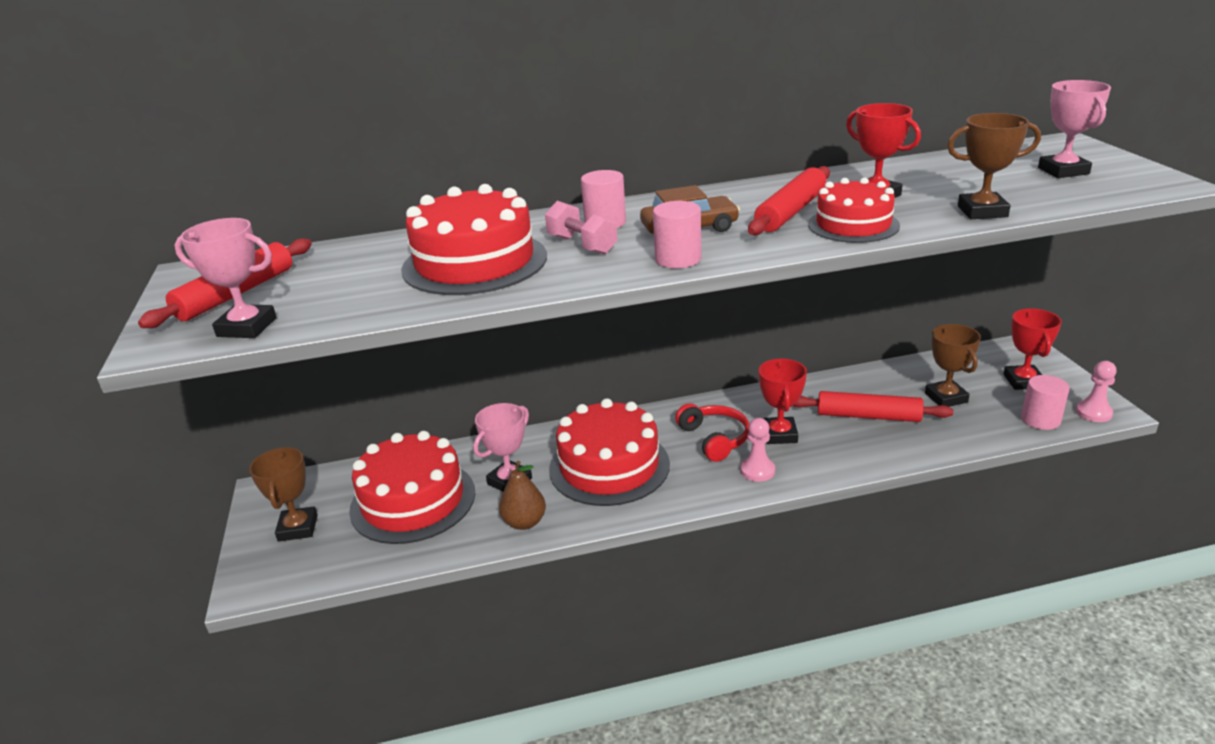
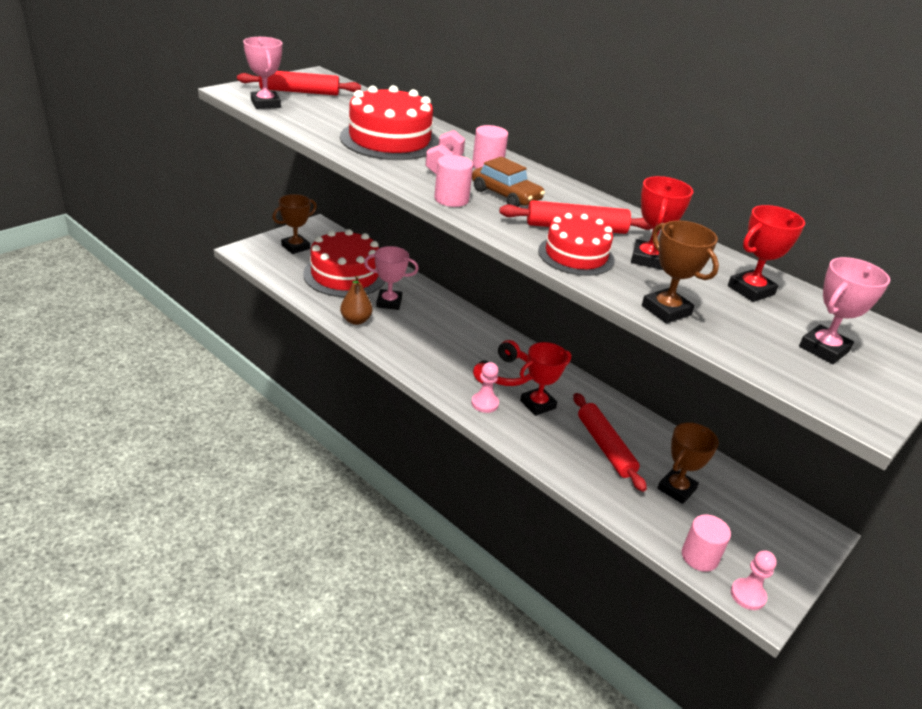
camera: 50 degrees right, 5 degrees up
(609, 466) = (435, 336): red cake -> none
(1023, 381) = (755, 538): red trophy -> red trophy (750, 290)

